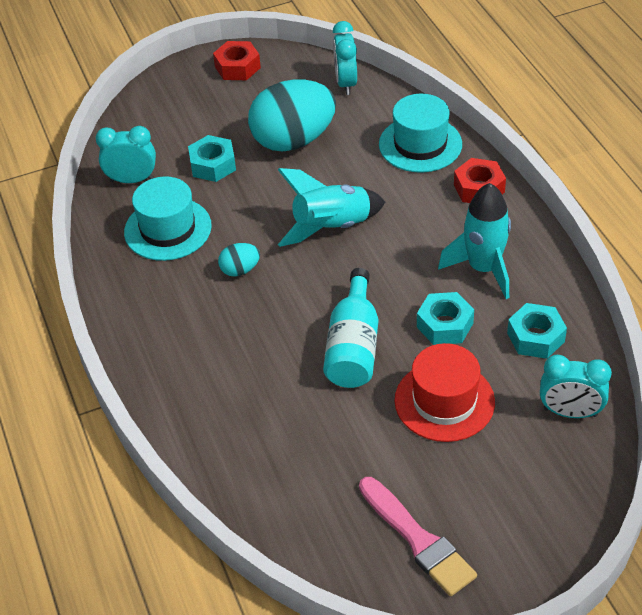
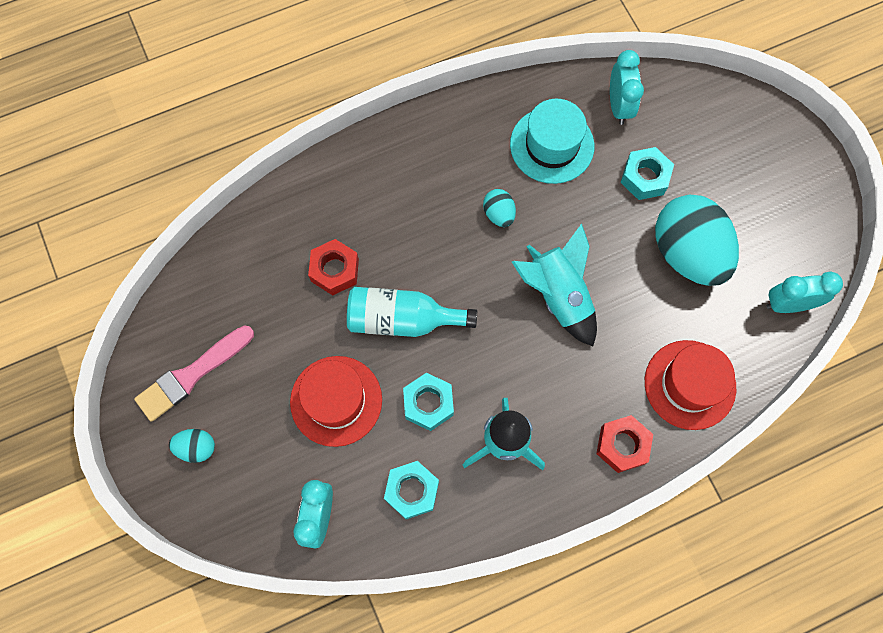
camera: 85 degrees right, 25 degrees up
(237, 67) = (805, 189): red nut -> red nut (335, 270)
(420, 144) = (690, 384): turquoise hat -> red hat
(505, 529) = (196, 448): none -> turquoise egg

